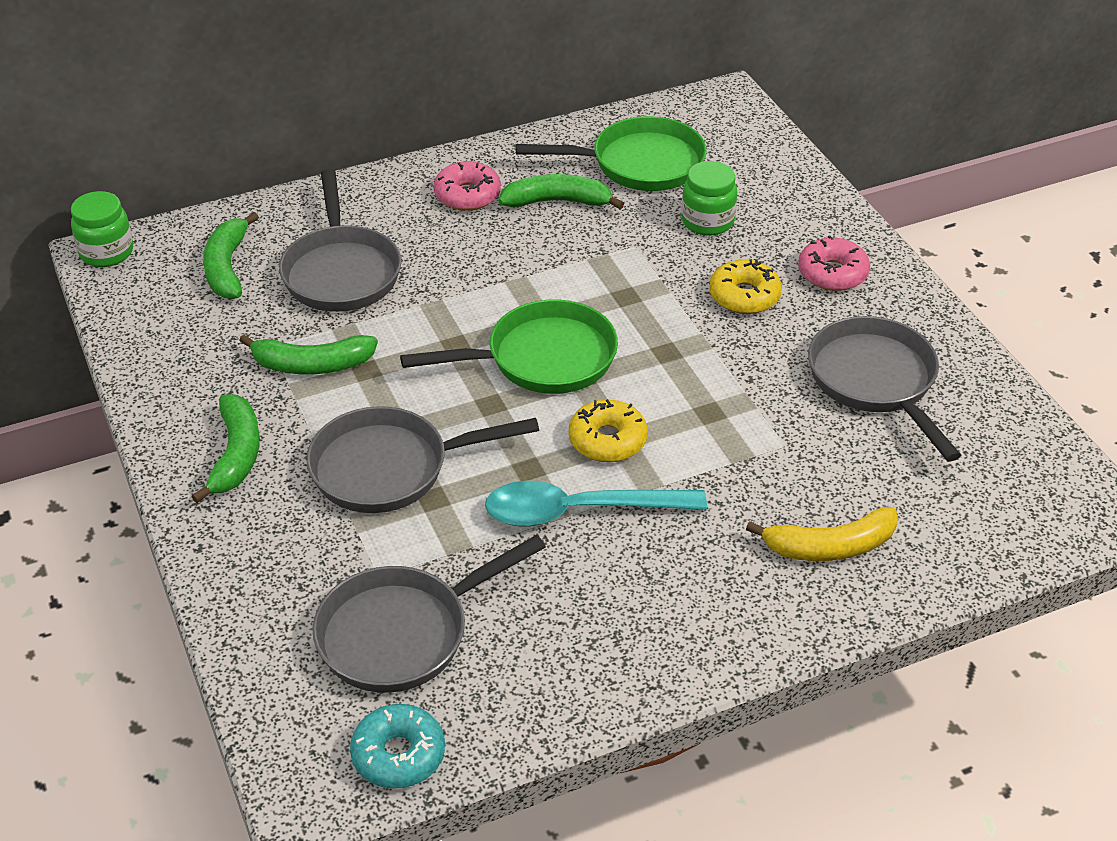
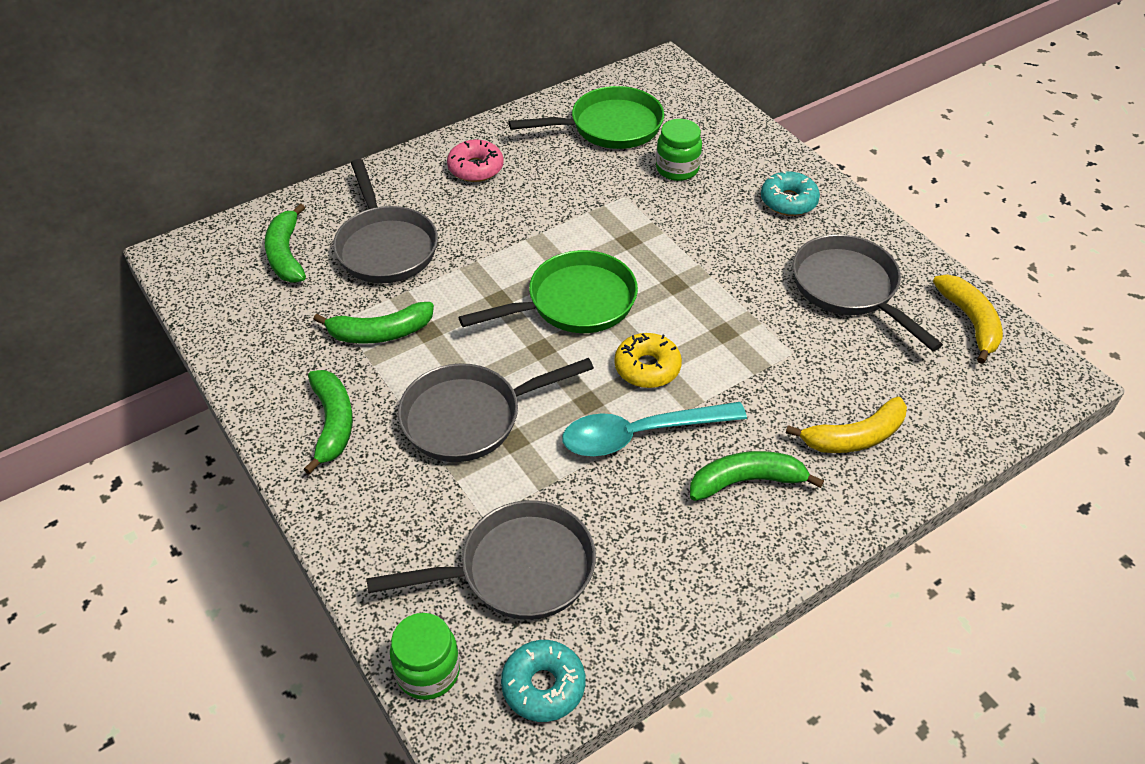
camera: 10 degrees left, 5 degrees up
(106, 252) = (177, 253): green jar -> green jar (428, 671)
(402, 633) = (518, 569): grey pan -> grey pan turned 150 degrees counterclockwise
(557, 201) = (551, 165): green banana -> green banana (746, 481)
(744, 296) = (724, 228): yellow donut -> none
(832, 273) = (788, 201): pink donut -> turquoise donut
(1014, 437) = (970, 322): none -> yellow banana

